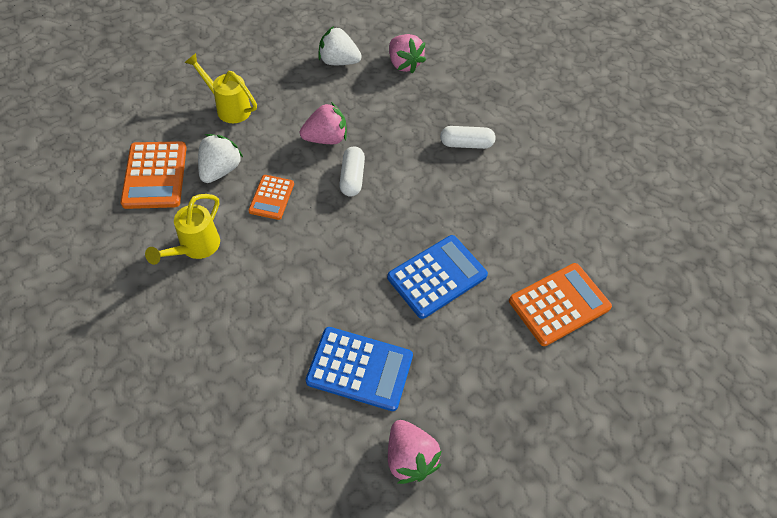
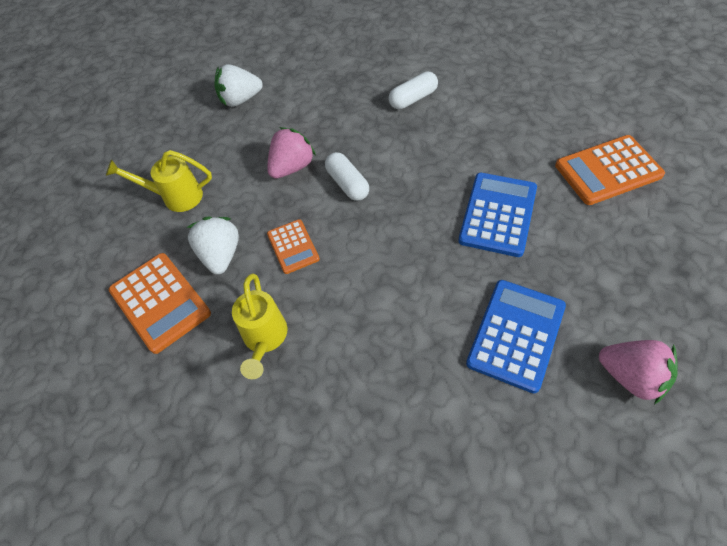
camera: 25 degrees left, 0 degrees up
(360, 368) = (516, 334): blue calculator -> blue calculator turned 45 degrees counterclockwise
(403, 64) = (299, 69): pink strawberry -> none
(559, 304) = (608, 170): orange calculator -> orange calculator turned 135 degrees counterclockwise

